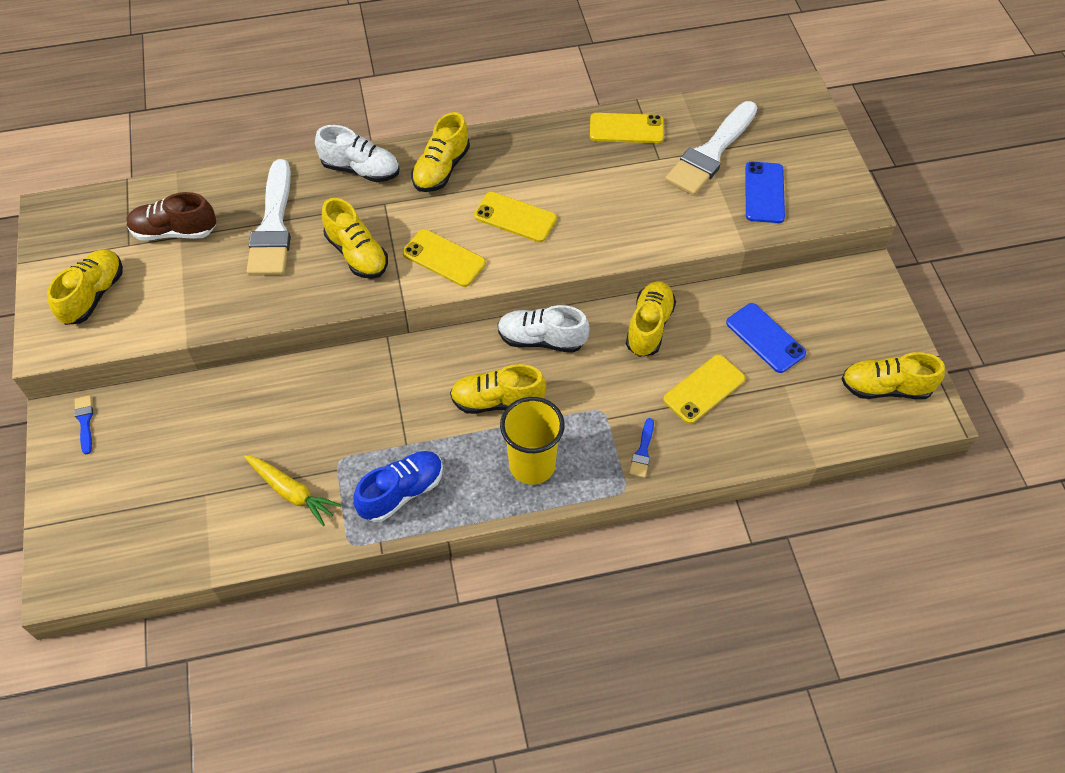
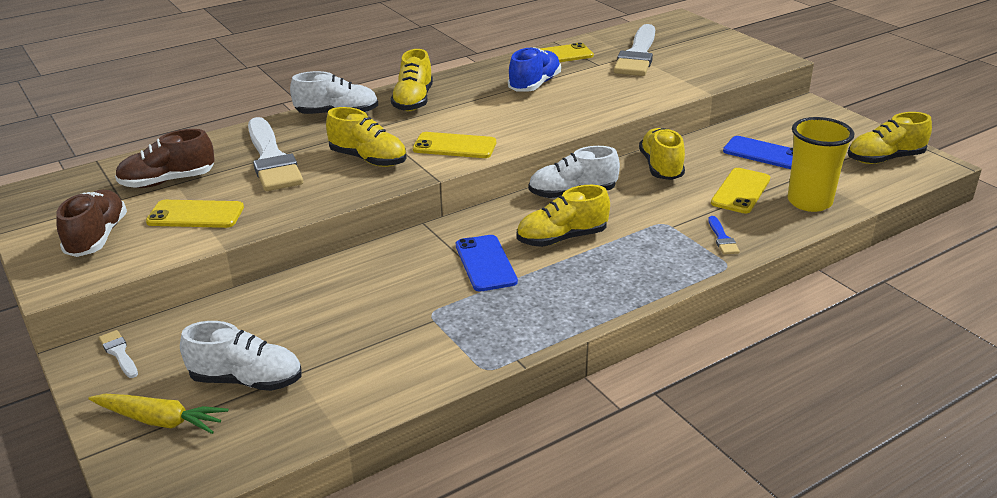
camera: 20 degrees left, 25 degrees down
(85, 421) = (119, 353): blue brush -> white brush
(93, 295) = (97, 237): yellow shoe -> brown shoe
(166, 488) = (247, 380): none -> white shoe
(292, 492) = (395, 347): yellow carrot -> yellow carrot (159, 420)
(401, 492) = (513, 319): blue shoe -> blue shoe (534, 85)
(515, 217) = (502, 113): yellow phone -> yellow phone (195, 215)
(532, 465) = (628, 270): yellow cup -> yellow cup (809, 202)
(764, 192) = (698, 65): blue phone -> blue phone (485, 263)

